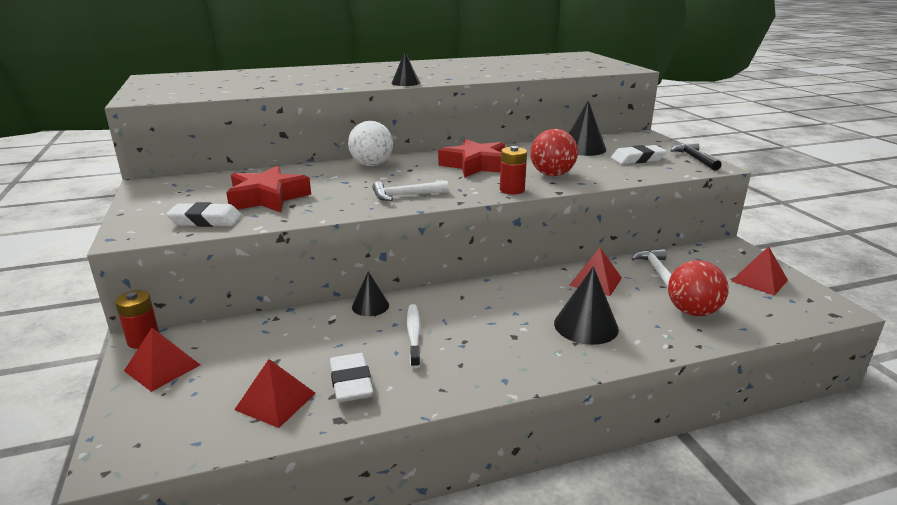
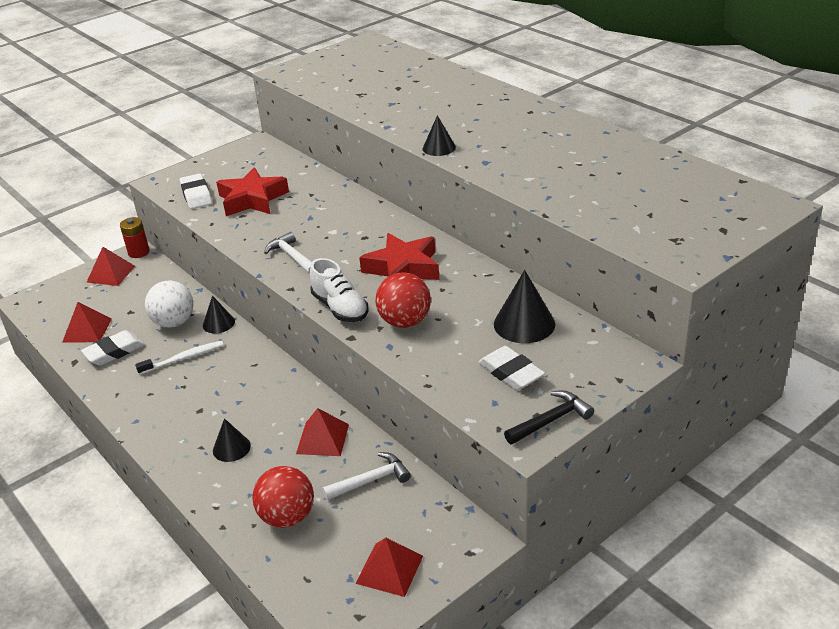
camera: 70 degrees right, 10 degrees up
(371, 164) = (365, 214): white ball -> white ball (174, 322)
(512, 190) = (340, 308): red battery -> white shoe
(586, 326) = (231, 448): black cone -> black cone, size x0.62

